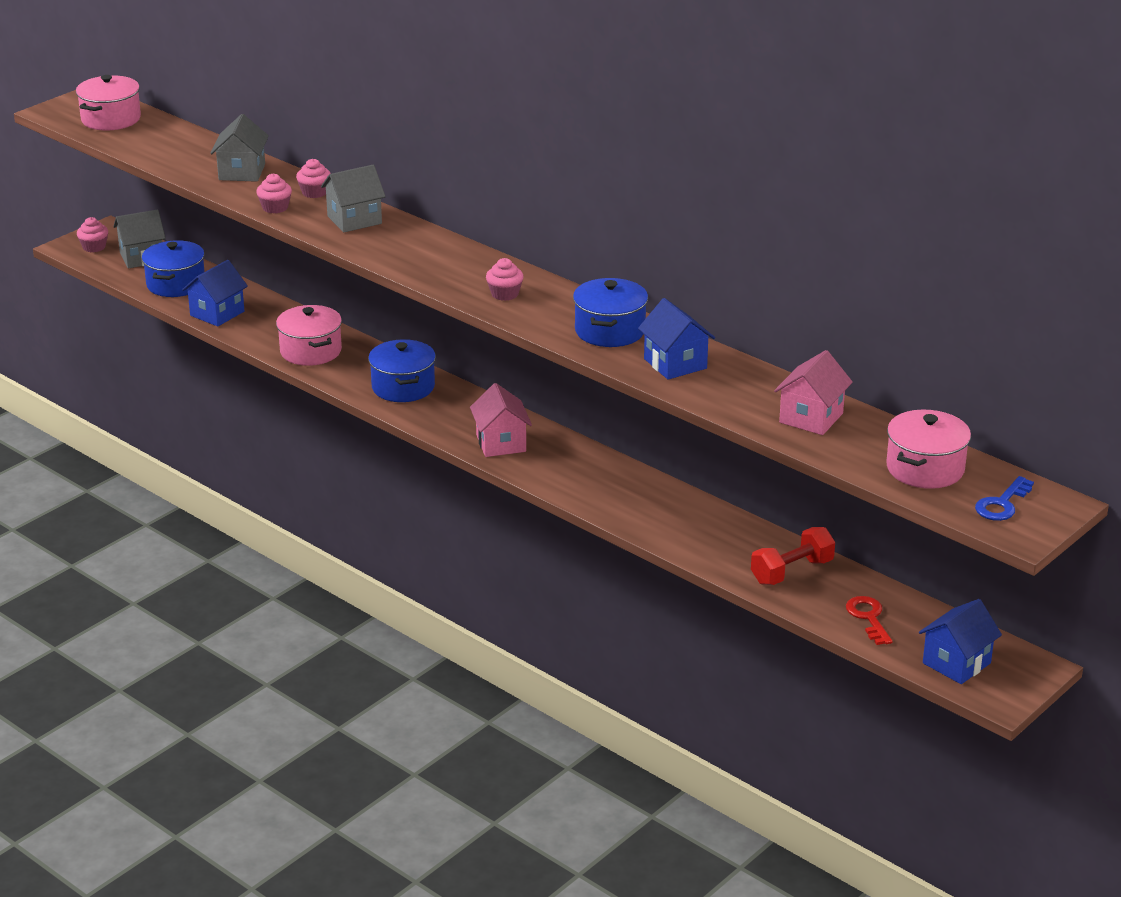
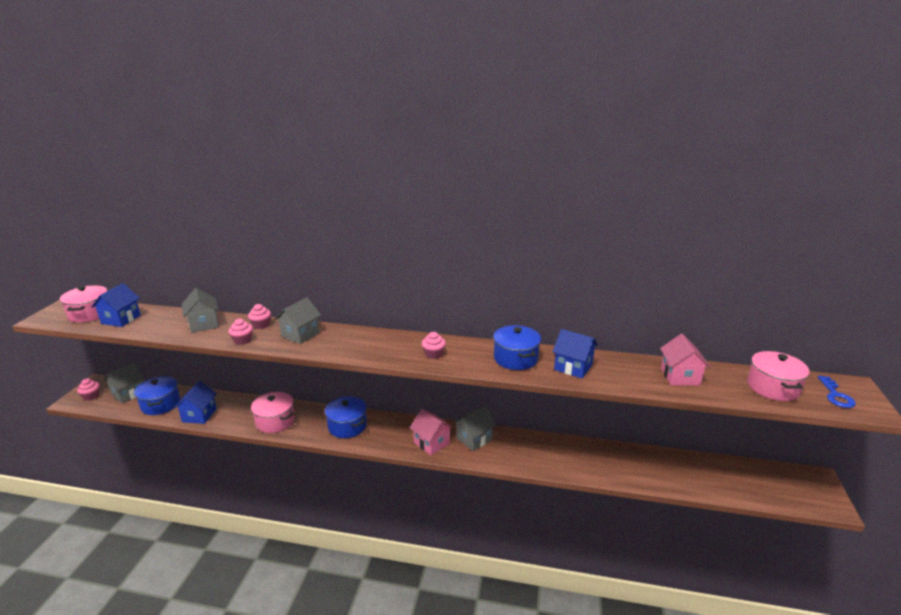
camera: 30 degrees left, 5 degrees down
(566, 457) = (474, 439): none -> grey house
(792, 572) = (653, 467): red dumbbell -> none
(868, 618) = (719, 481): red key -> none
(956, 663) = (788, 492): blue house -> blue house (121, 319)

